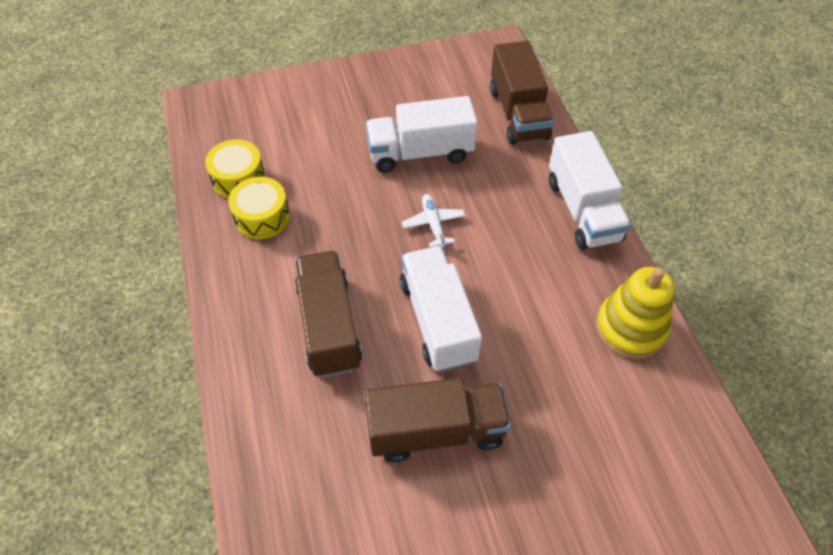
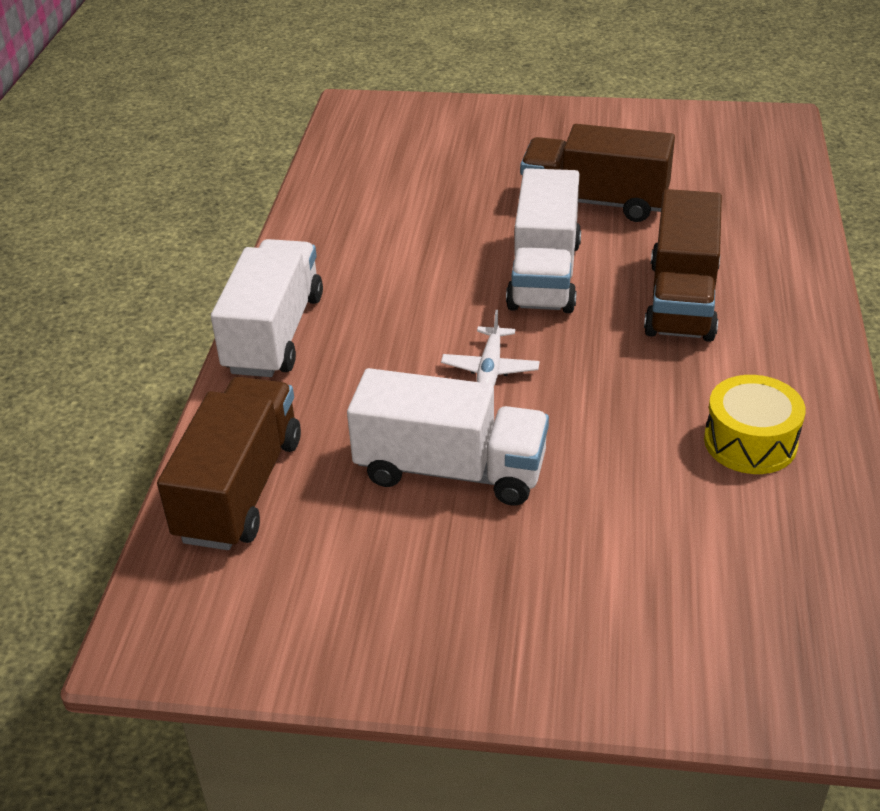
camera: 155 degrees left, 15 degrees down
(238, 179) = (784, 512): yellow drum -> none
(630, 328) = (332, 223): yellow stacking toy -> none

